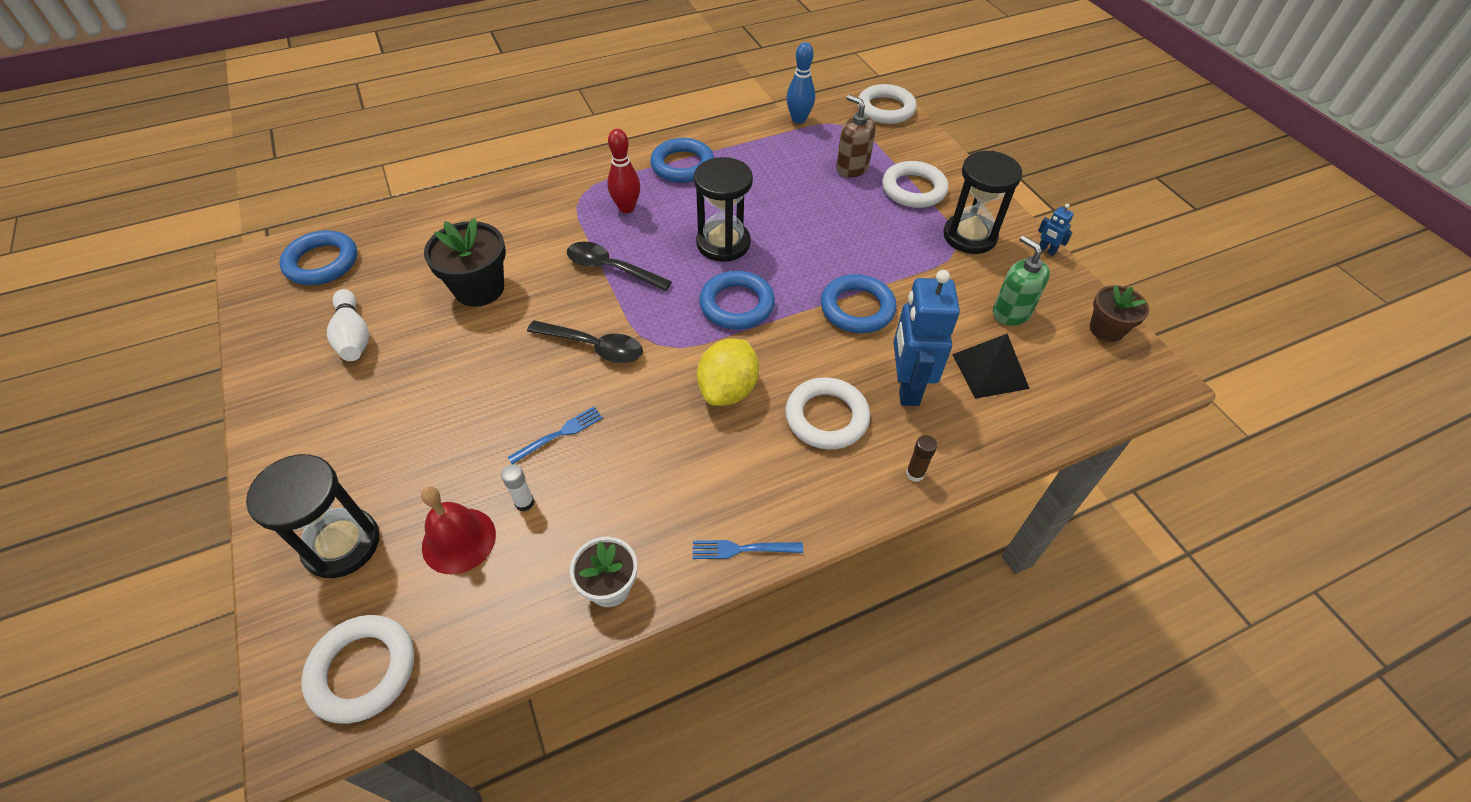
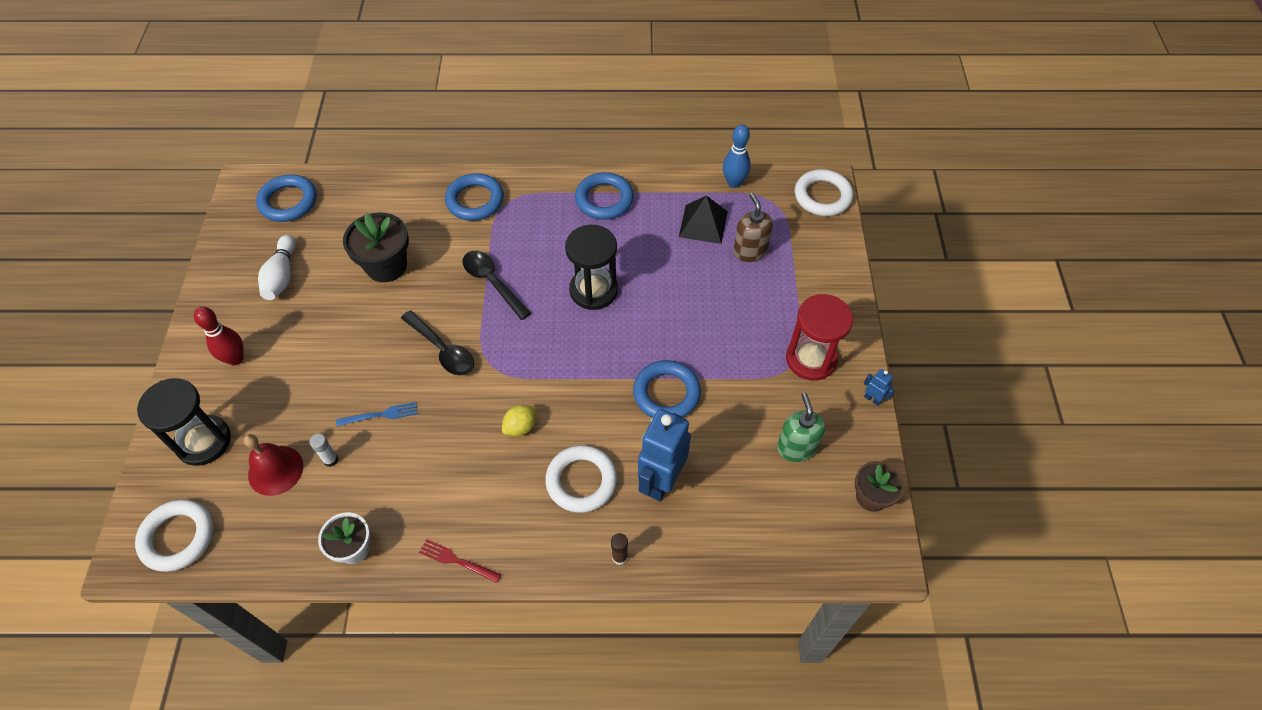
camera: 25 degrees right, 5 degrees up
(626, 208) = (535, 228): red bowling pin -> red bowling pin (235, 359)
(728, 390) = (520, 427): yellow lemon -> yellow lemon, size x0.59
(737, 305) = (571, 353): blue ring -> blue ring (475, 200)
(741, 549) = (456, 560): blue fork -> red fork
(913, 189) = (792, 293): white ring -> none
(969, 236) = (811, 359): black hourglass -> red hourglass
(990, 371) = (740, 494): black pyramid -> black pyramid (703, 224)
(1046, 250) = (872, 399): blue robot -> blue robot turned 150 degrees clockwise

